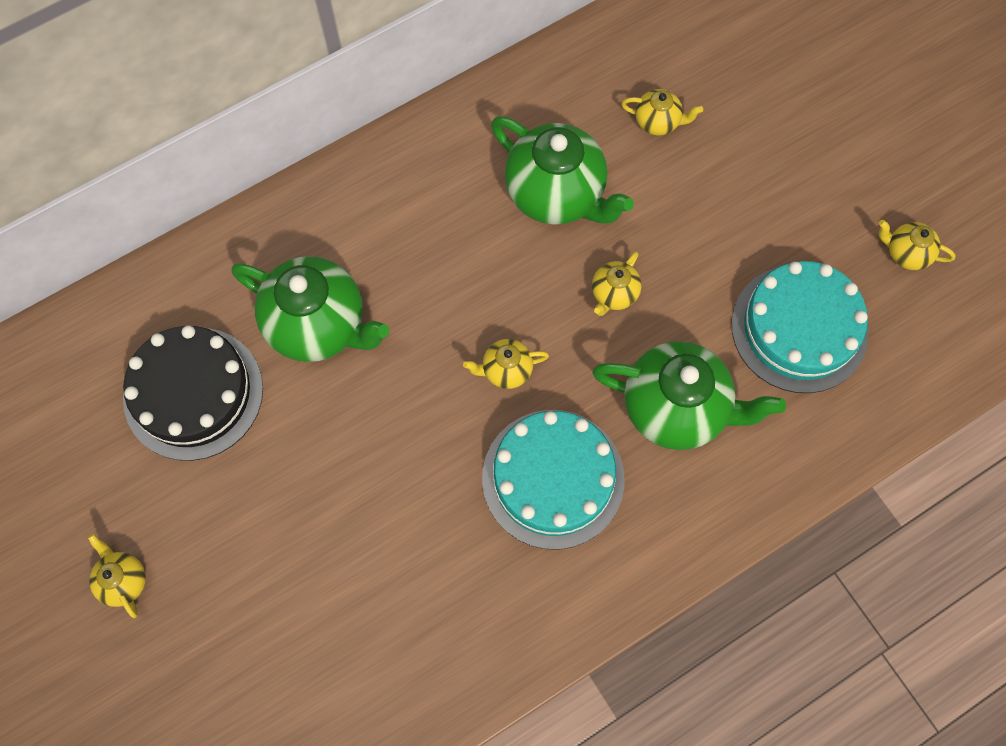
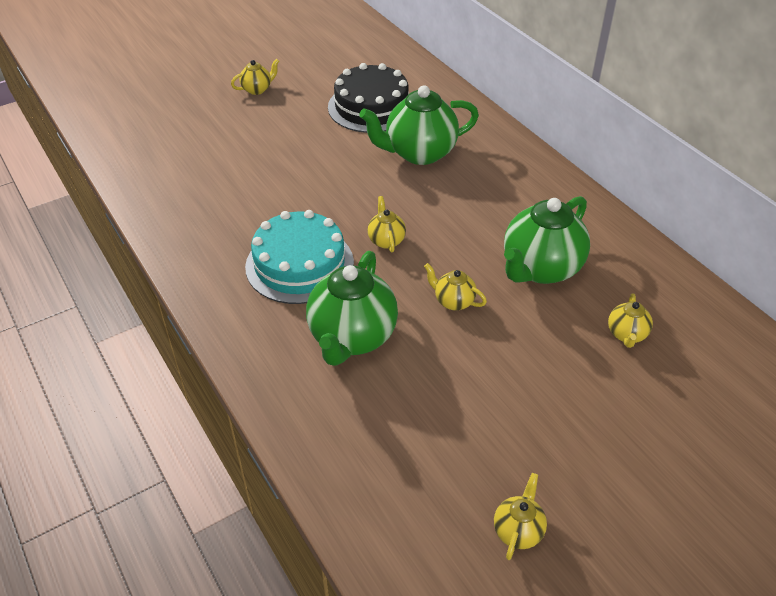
camera: 90 degrees right, 25 degrees down
(318, 325) = (419, 153): green teapot -> green teapot turned 45 degrees clockwise
(799, 328) = (428, 429): turquoise cake -> none

